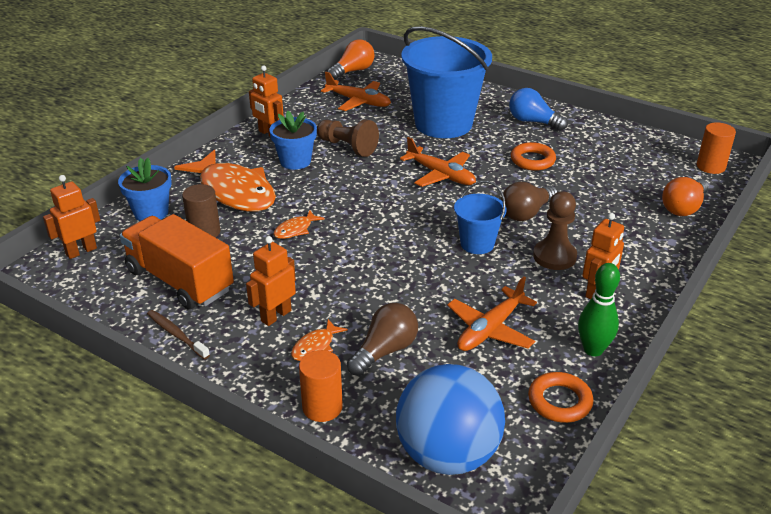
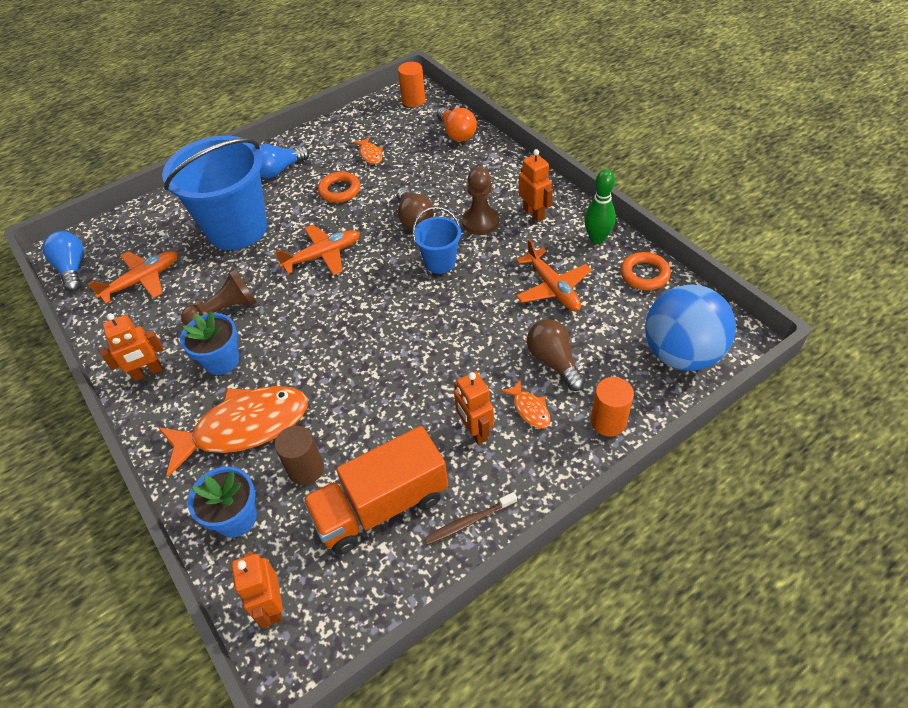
camera: 65 degrees left, 15 degrees up
(295, 230) = (347, 387): orange fish -> orange fish (370, 155)
(353, 71) = (73, 269): orange light bulb -> blue light bulb

